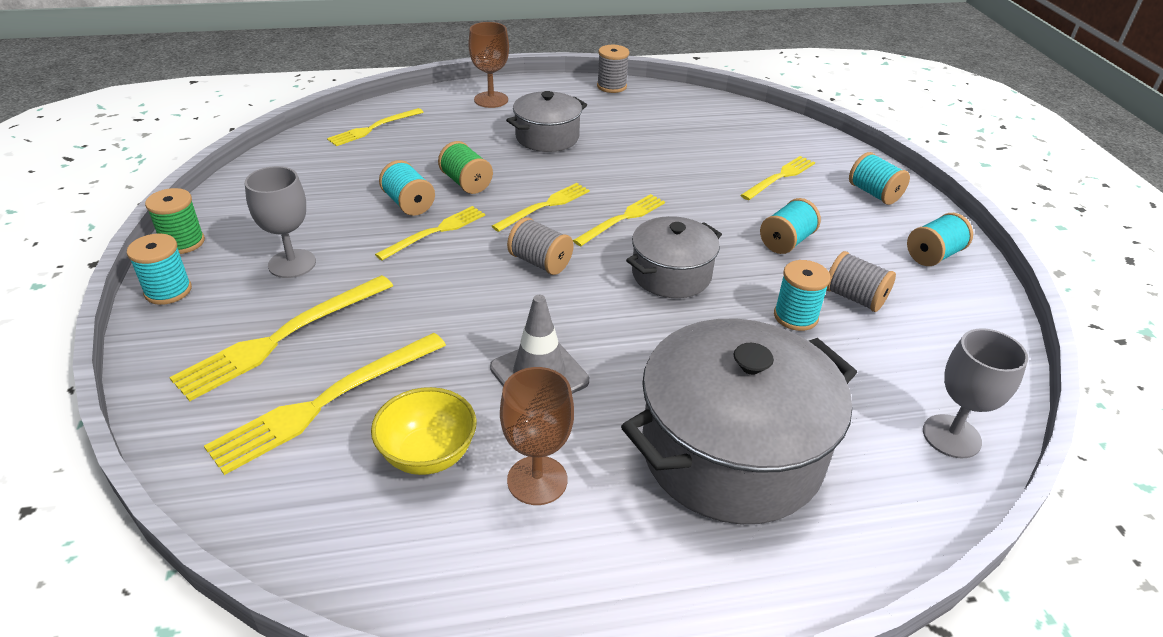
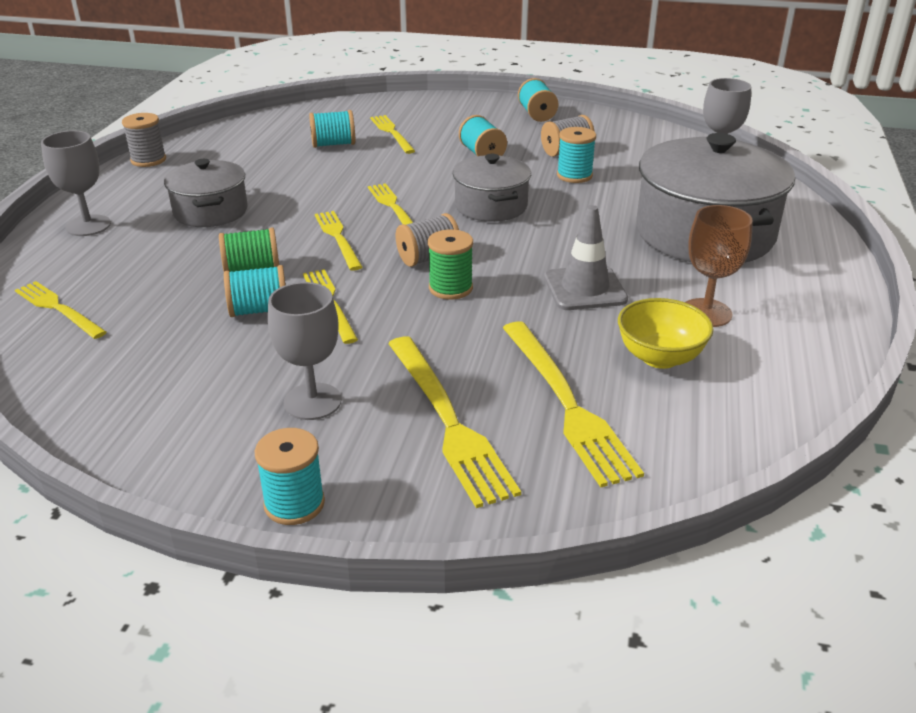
camera: 65 degrees left, 5 degrees down
(183, 242) = (188, 486): green spool -> green spool (450, 288)
(373, 128) = (58, 309): yellow fork -> yellow fork turned 150 degrees clockwise
(491, 100) = (88, 226): brown goblet -> grey goblet
(874, 193) = (446, 109): turquoise spool -> turquoise spool (333, 144)

